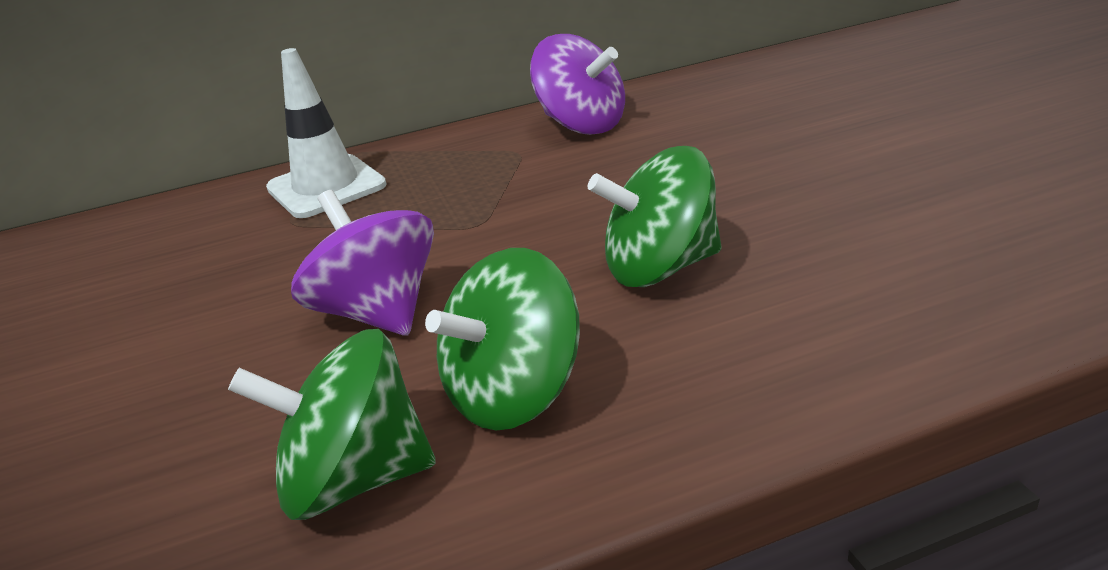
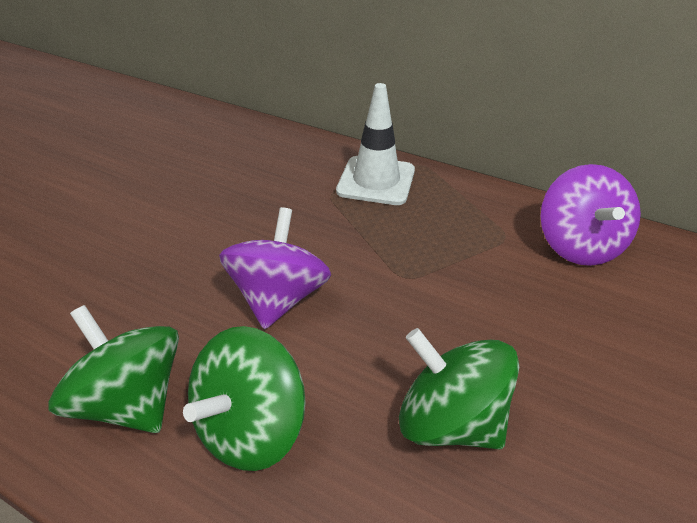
camera: 45 degrees right, 10 degrees up
(514, 393) = (251, 426): green spinning top -> green spinning top turned 60 degrees counterclockwise

